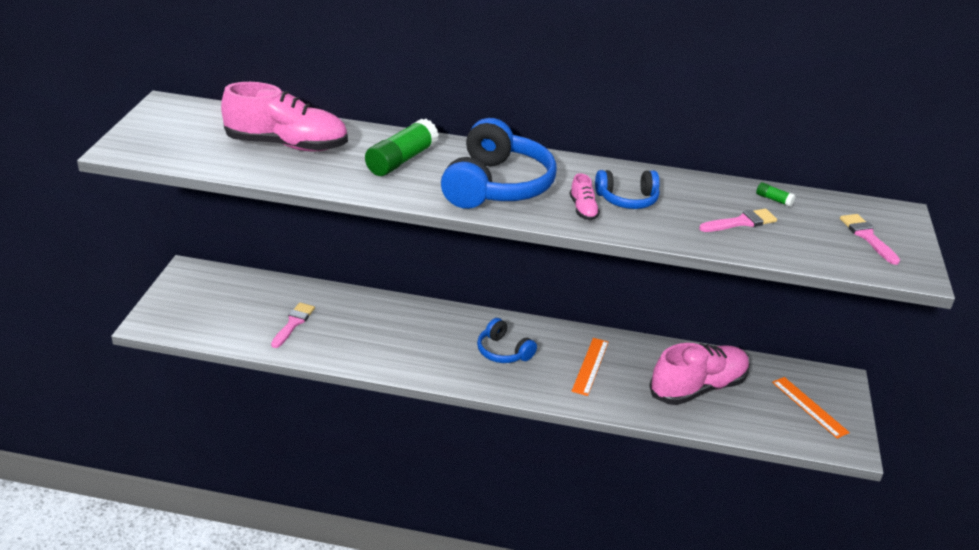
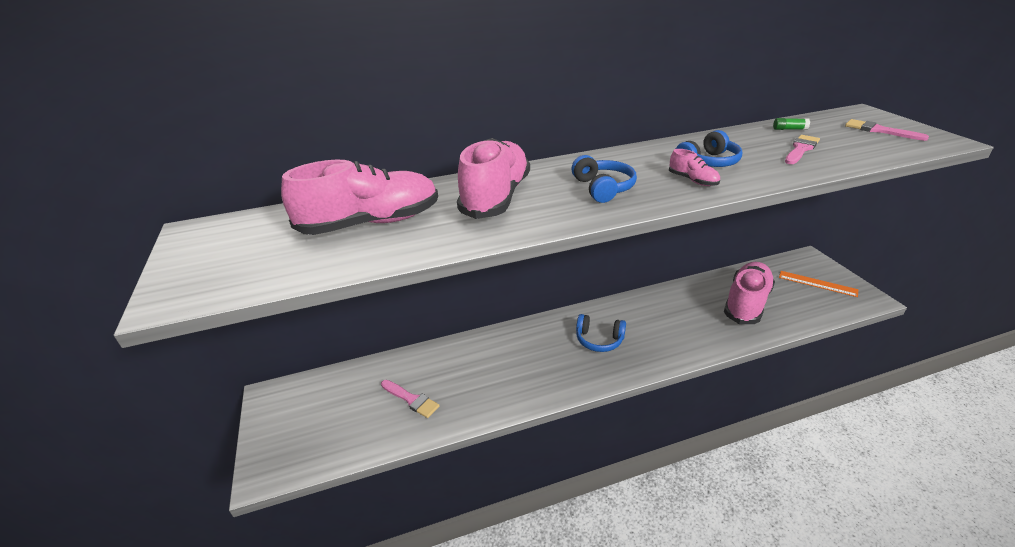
camera: 25 degrees left, 0 degrees up
(293, 323) = (411, 399): pink brush -> pink brush turned 135 degrees clockwise
(401, 160) = (496, 197): green glue stick -> pink shoe
(496, 186) = (603, 188): blue headphones -> blue headphones, size x0.54
(590, 366) = (667, 321): orange ruler -> none

